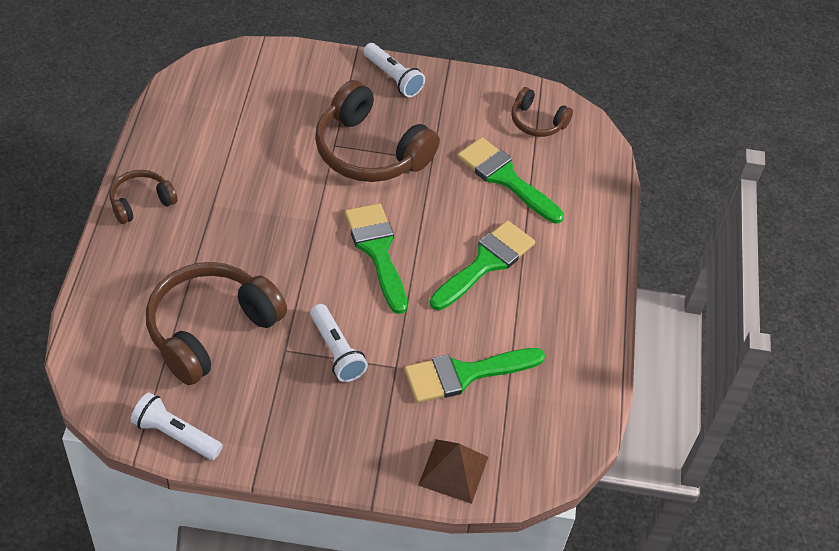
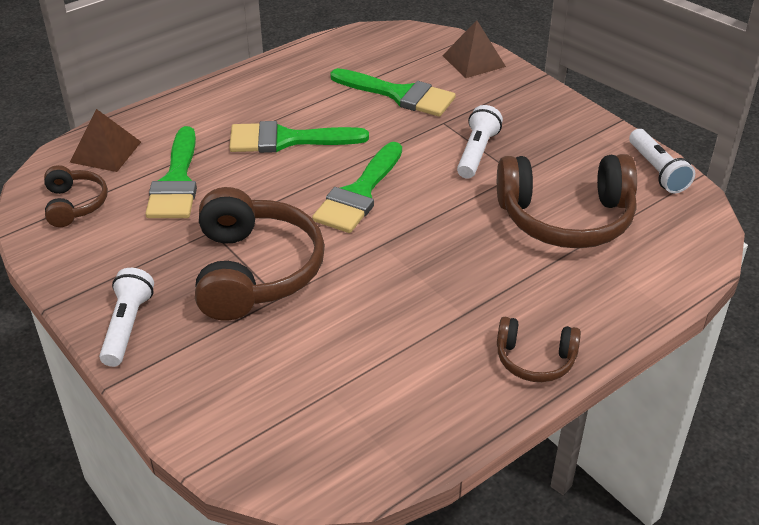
camera: 130 degrees left, 10 degrees down
(583, 168) = (106, 152): none -> brown pyramid

